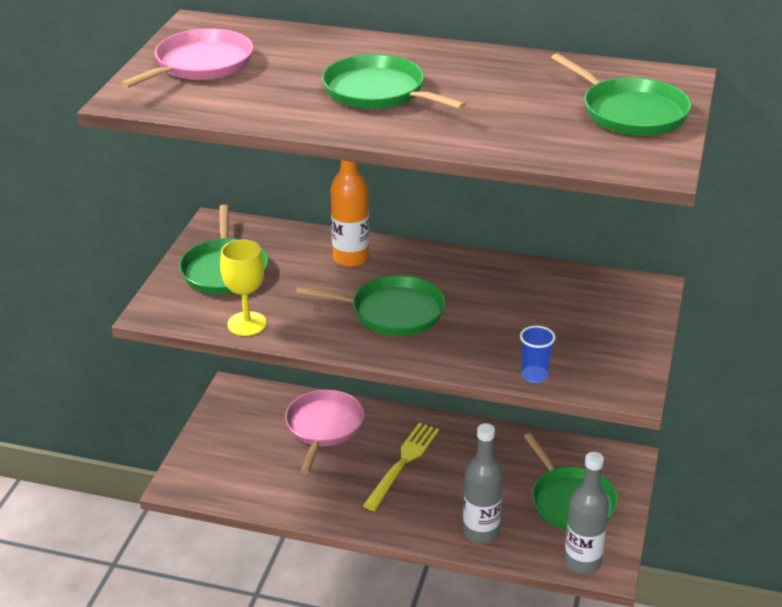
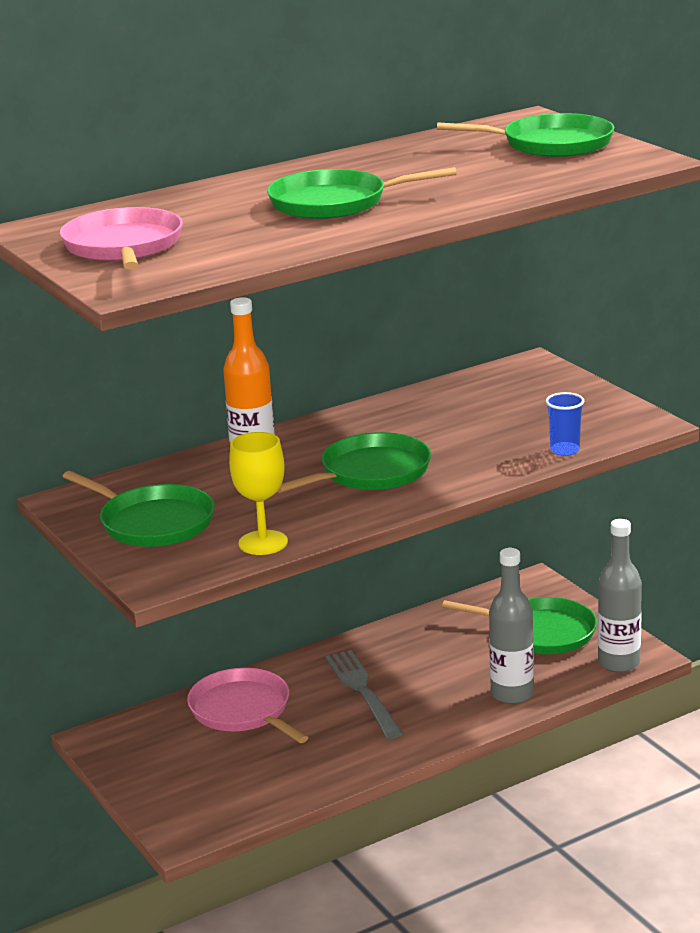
camera: 45 degrees left, 10 degrees down
(403, 463) = (362, 691): yellow fork -> grey fork

